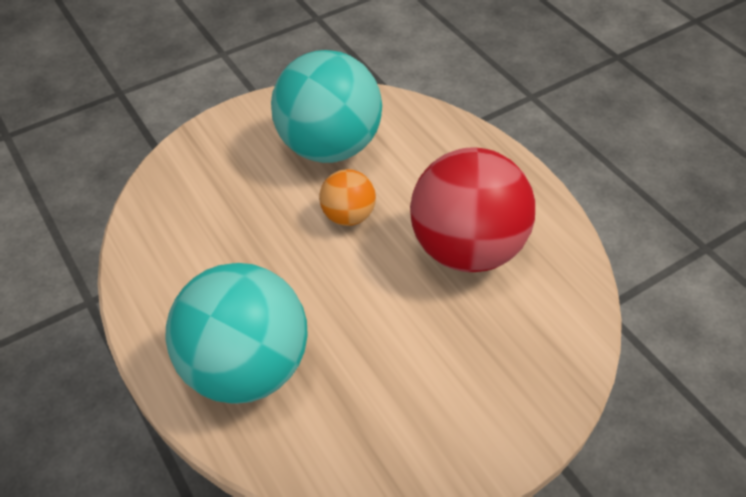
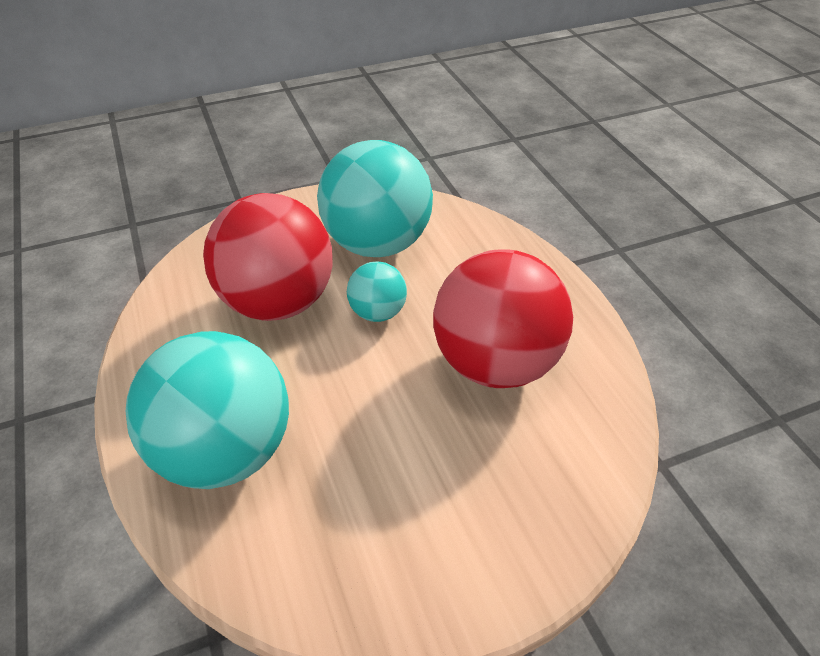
camera: 10 degrees right, 5 degrees down
(251, 219) = (278, 302): none -> red ball
(348, 216) = (377, 312): orange ball -> turquoise ball

